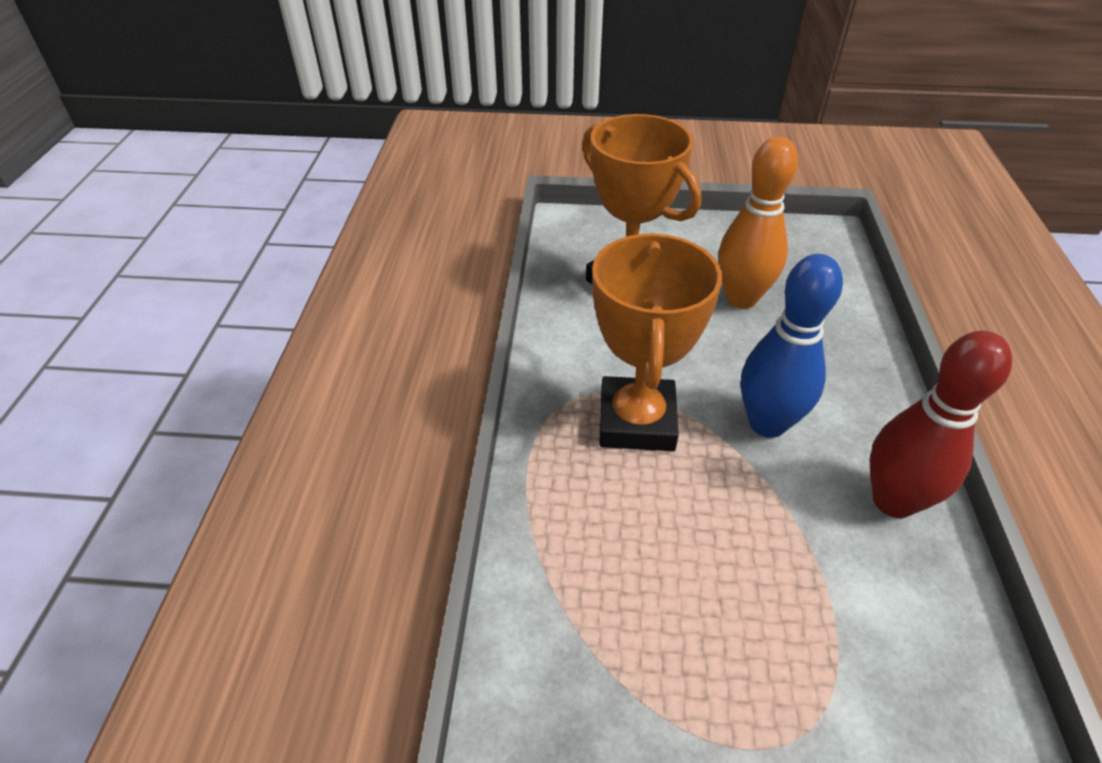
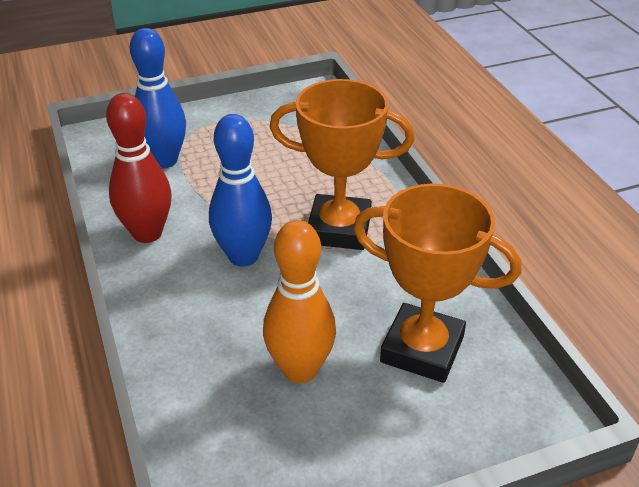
camera: 155 degrees right, 5 degrees down
(636, 421) = (339, 229): orange trophy -> orange trophy turned 60 degrees counterclockwise
(869, 657) = (164, 161): none -> blue bowling pin

